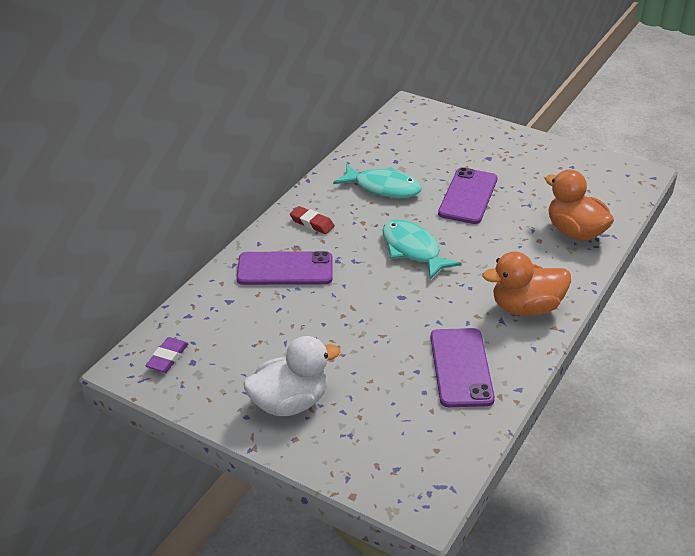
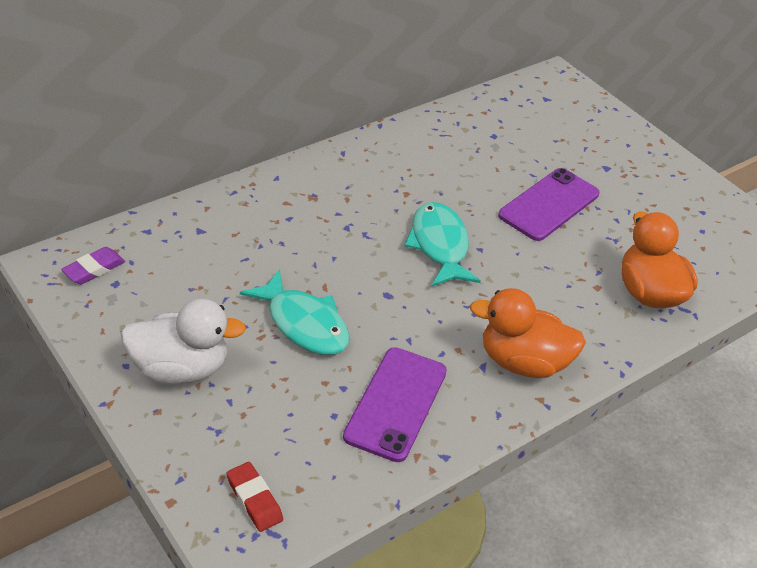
camera: 20 degrees right, 5 degrees up
(285, 269) = (283, 216): purple phone -> none
(312, 223) = (349, 175): red eraser -> red eraser (254, 500)
(383, 188) = (457, 161): turquoise fish -> turquoise fish (304, 324)

